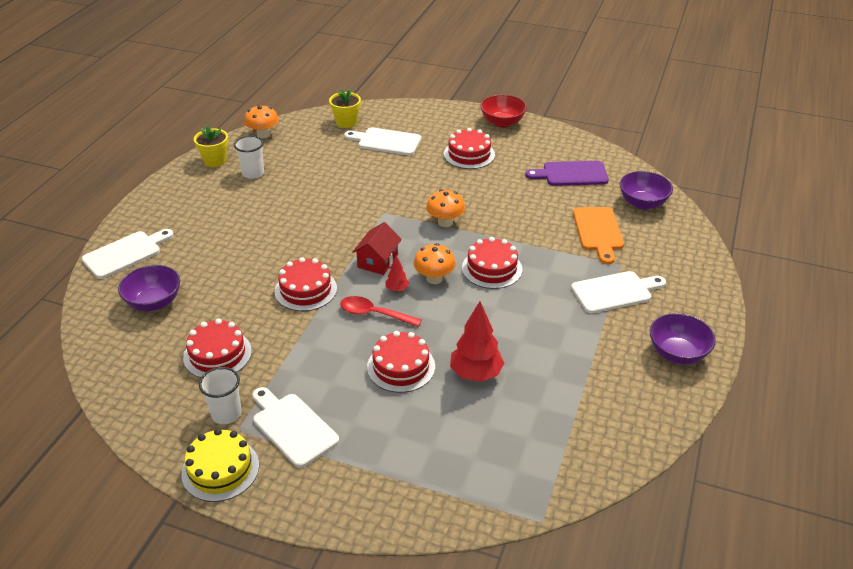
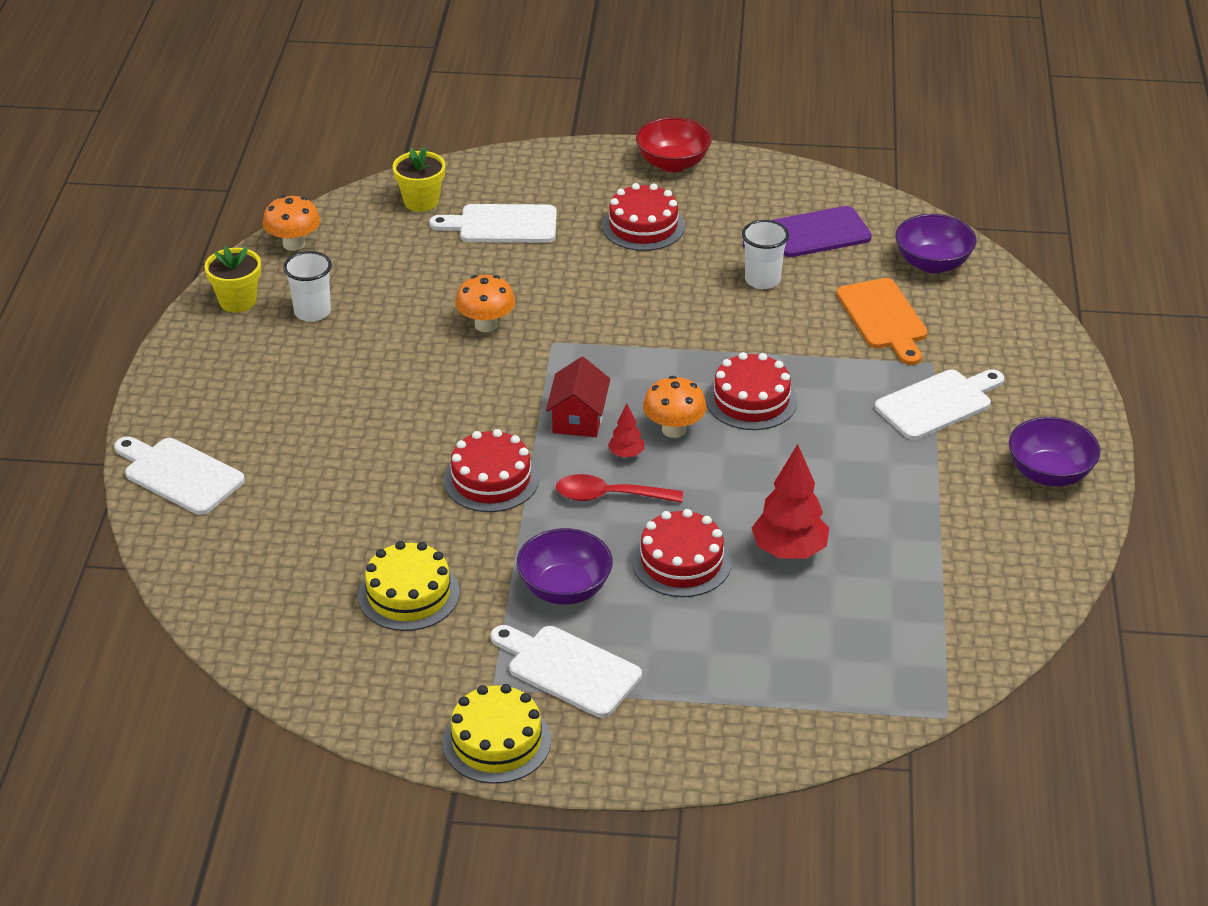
camera: 15 degrees left, 0 degrees up
(125, 253) = (179, 474): white cutting board -> white cutting board turned 90 degrees counterclockwise
(154, 302) = (269, 539): purple bowl -> purple bowl (565, 589)
(217, 354) = (408, 594): red cake -> yellow cake
(226, 414) = (466, 670): white cup -> white cup (762, 280)
(445, 222) = (653, 342): orange mushroom -> orange mushroom (486, 325)

